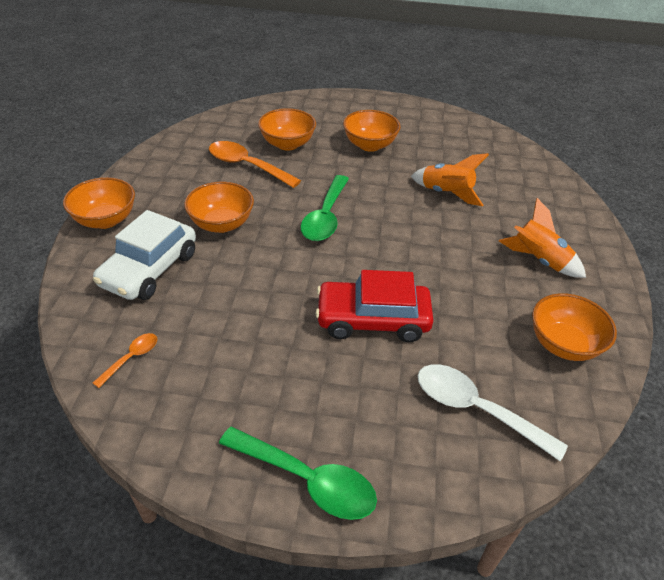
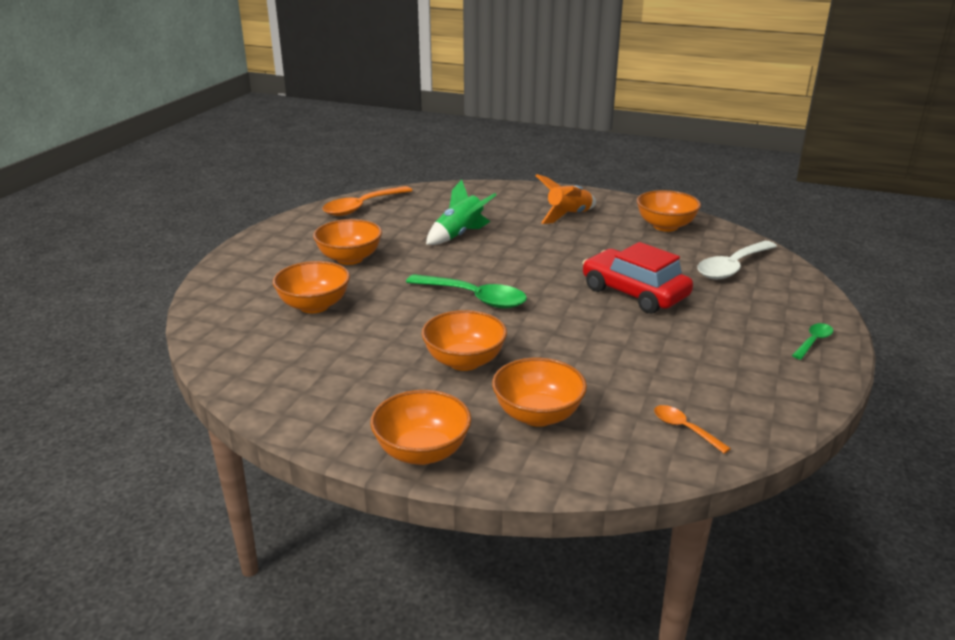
camera: 75 degrees left, 15 degrees down
(150, 269) = (537, 415): white car -> orange bowl
(247, 166) = (348, 336): orange spoon -> orange spoon (362, 207)
(307, 480) = (813, 341): green spoon -> green spoon, size x0.51
(372, 320) = (634, 293): red car -> red car turned 120 degrees clockwise
(446, 193) = (459, 235): orange rocket -> green rocket

